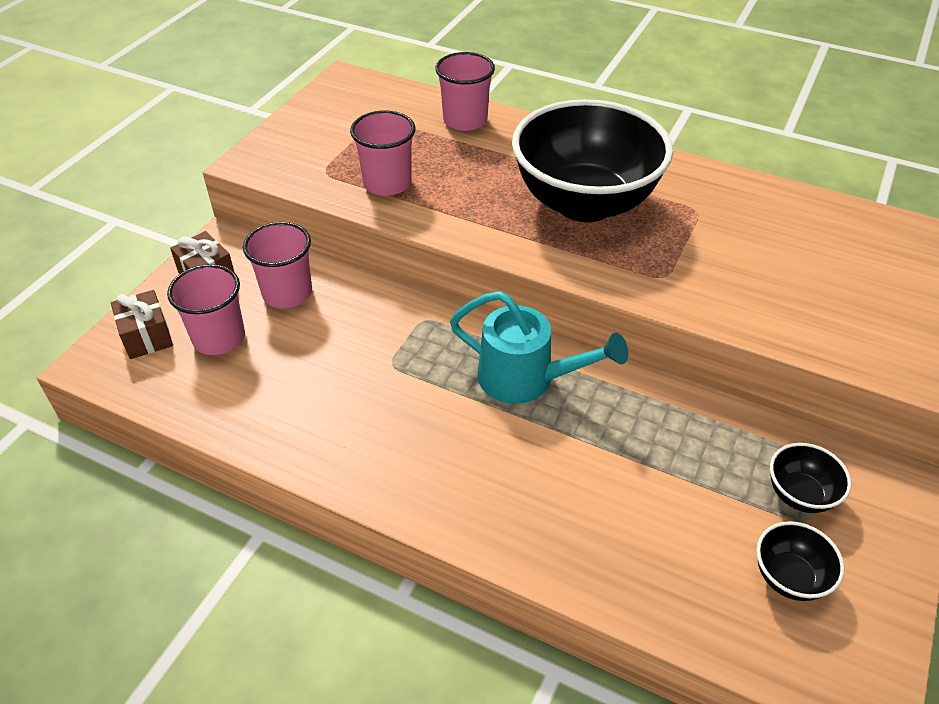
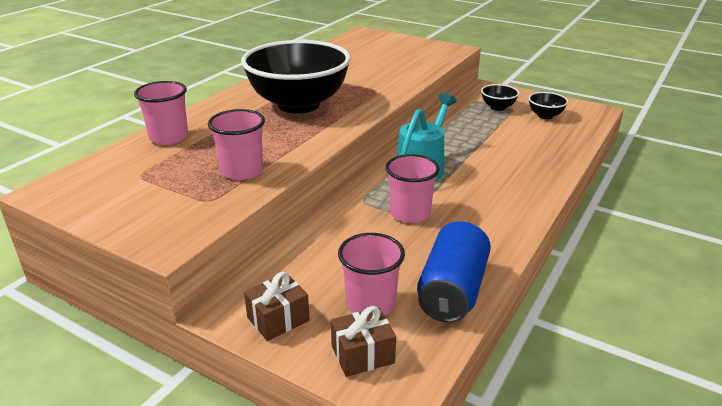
camera: 85 degrees left, 15 degrees down
(232, 406) = (452, 290): none -> blue can
(287, 293) = (317, 266): pink cup -> pink cup (410, 213)

